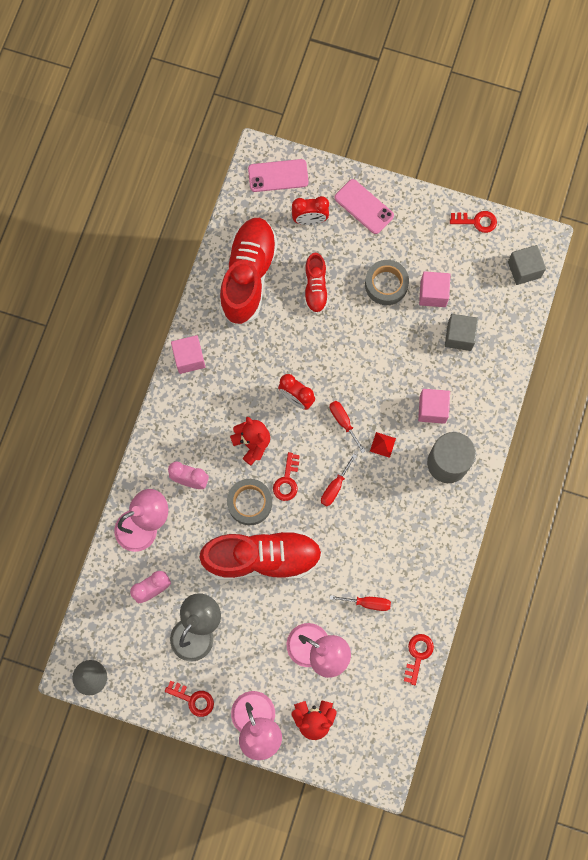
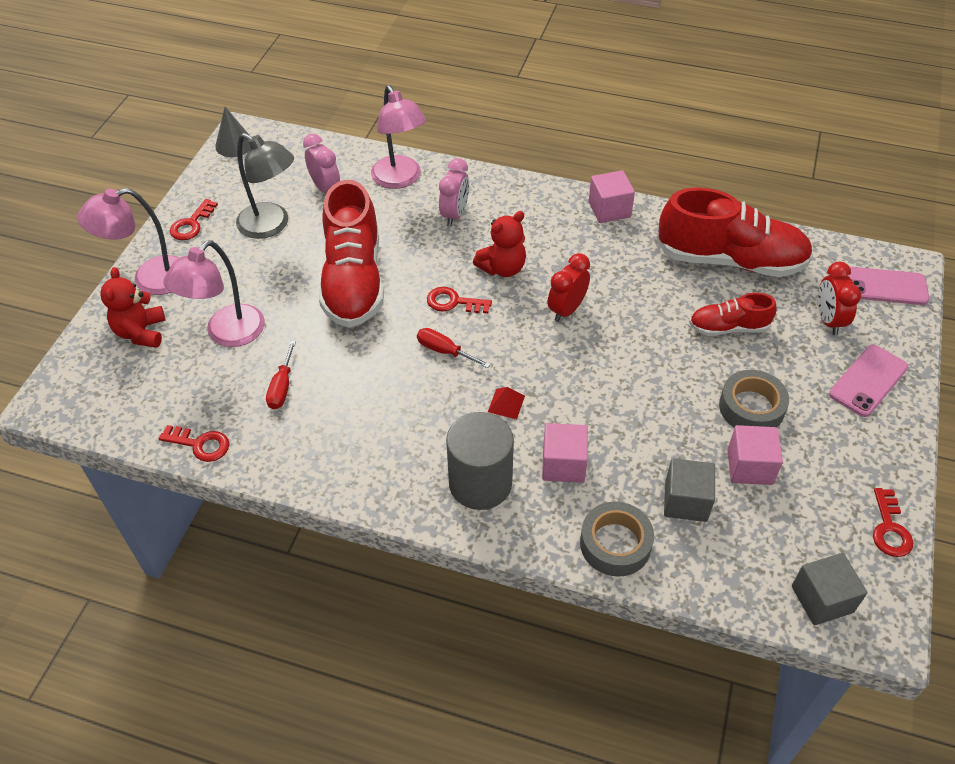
camera: 90 degrees right, 25 degrees down
(249, 503) = (425, 267): grey tape -> grey tape (615, 544)
(278, 176) = (884, 286): pink phone -> pink phone turned 75 degrees counterclockwise
(343, 422) = (537, 359): red screwdriver -> none

